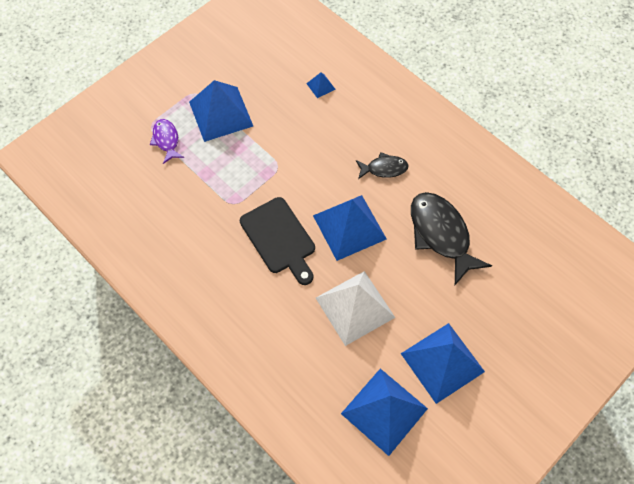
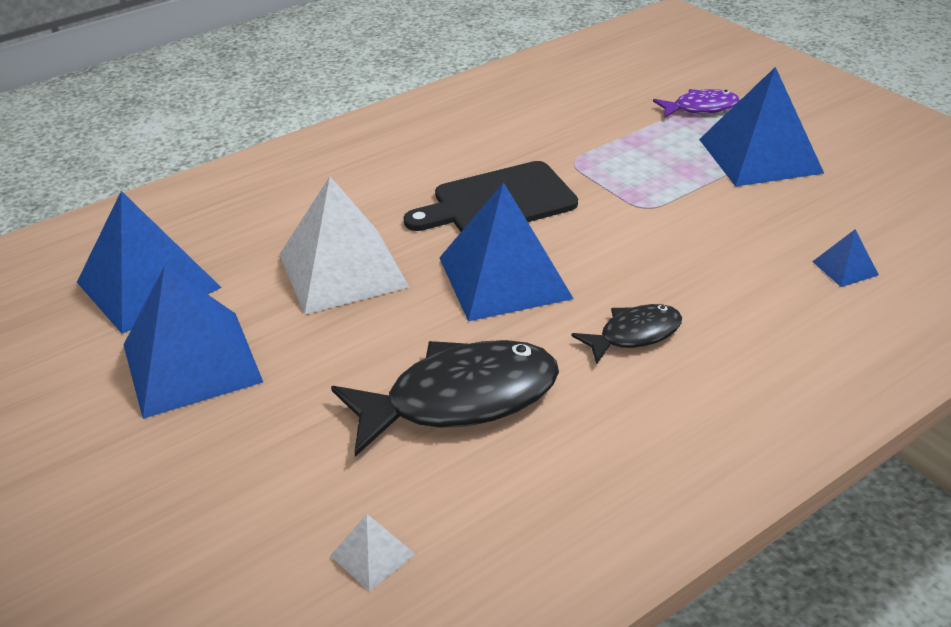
camera: 100 degrees right, 25 degrees down
(384, 168) = (634, 335): black fish -> black fish turned 120 degrees counterclockwise
(533, 252) = (372, 555): none -> white pyramid

